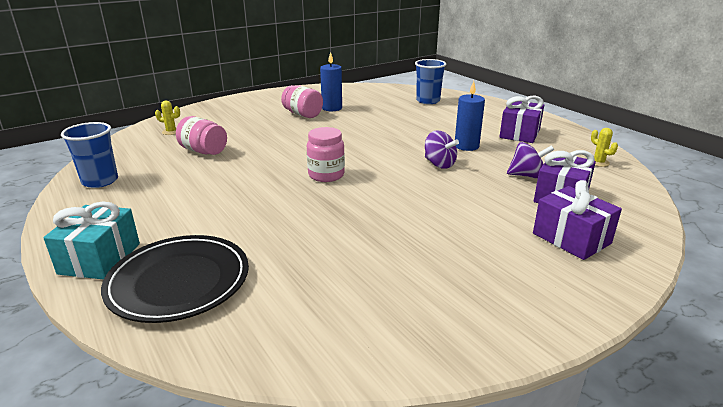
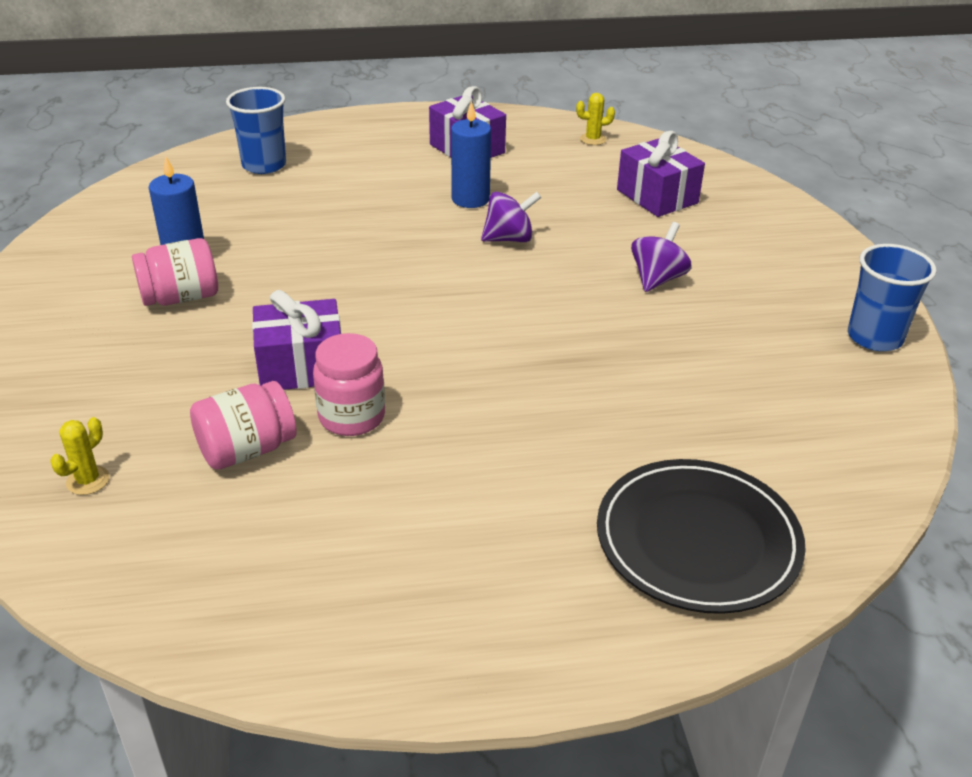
camera: 65 degrees left, 10 degrees up
(100, 181) = (274, 611): blue cup -> blue cup (874, 337)
(100, 258) = (591, 622): turquoise gift -> none
(326, 175) = (467, 340): pink jar -> pink jar (352, 417)
(527, 176) = (591, 194): purple spinning top -> purple spinning top (657, 279)
(571, 238) = (745, 229): purple gift -> purple gift (301, 367)

